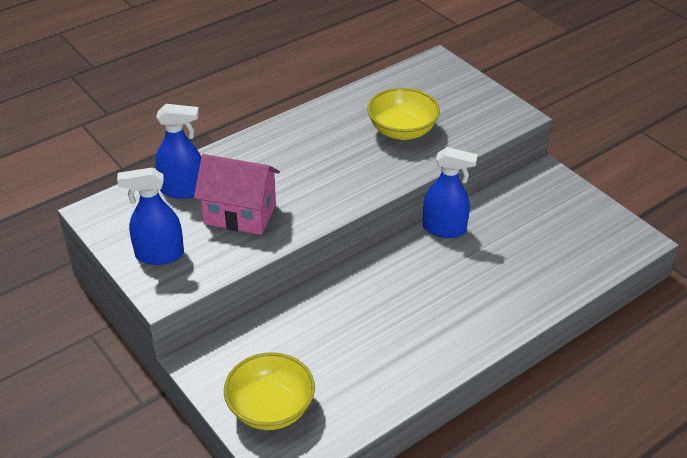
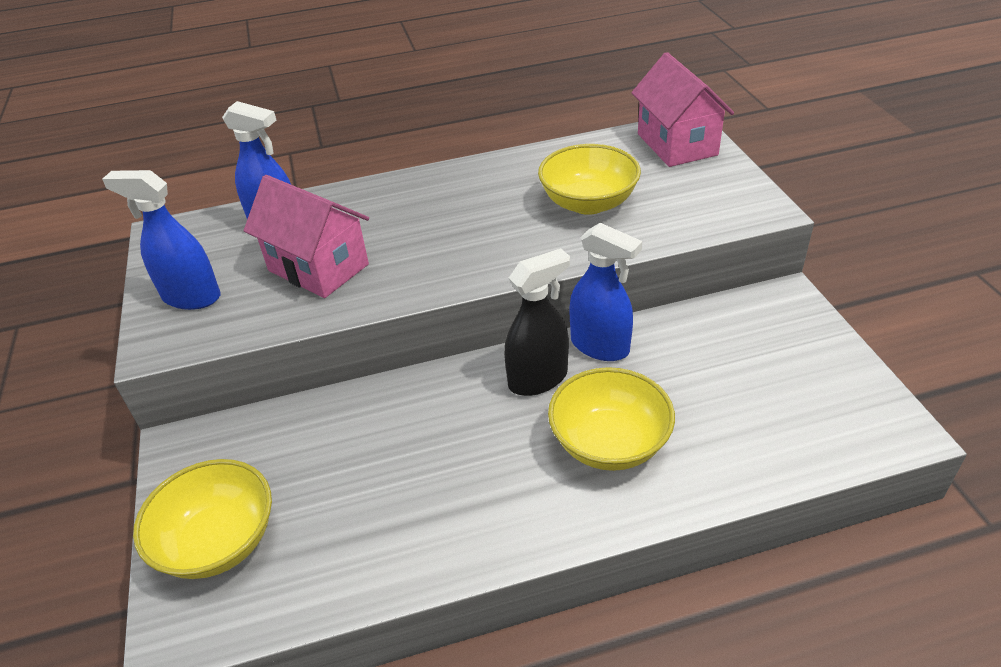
camera: 25 degrees right, 0 degrees up
(416, 259) = (538, 379): none -> black spray bottle
(438, 75) = (677, 144): none -> pink house
(482, 287) = (609, 443): none -> yellow bowl

